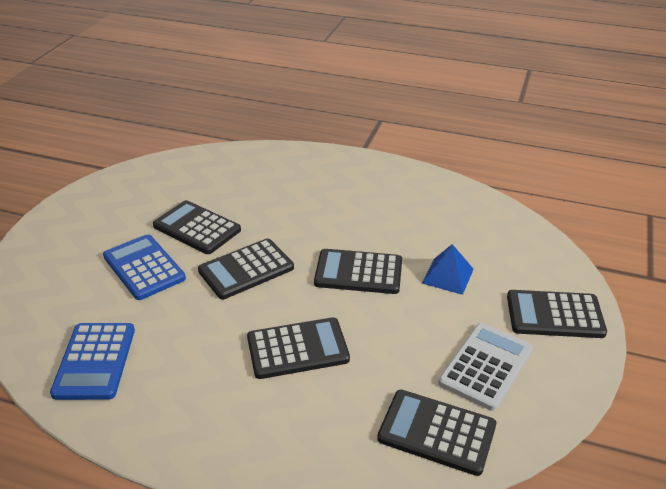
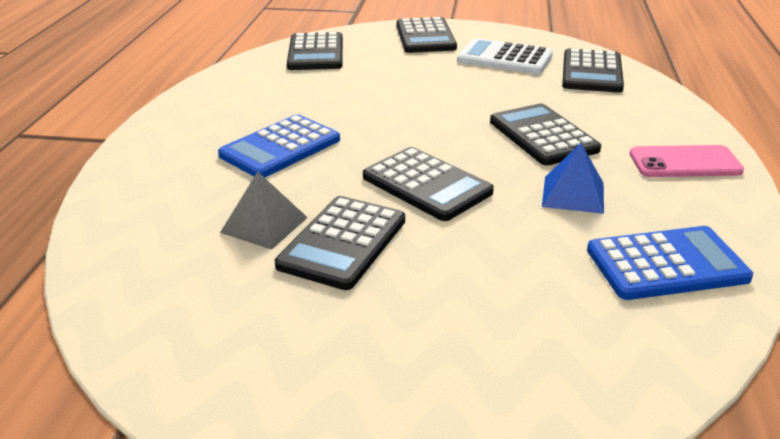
camera: 100 degrees left, 5 degrees down
(144, 268) = (460, 272): blue calculator -> blue calculator (280, 148)
(214, 431) = (684, 162): none -> pink phone
(230, 202) = (264, 225): none -> grey pyramid
(358, 272) = (402, 116): black calculator -> black calculator (316, 53)
(447, 276) = (389, 75): blue pyramid -> blue pyramid (573, 194)

